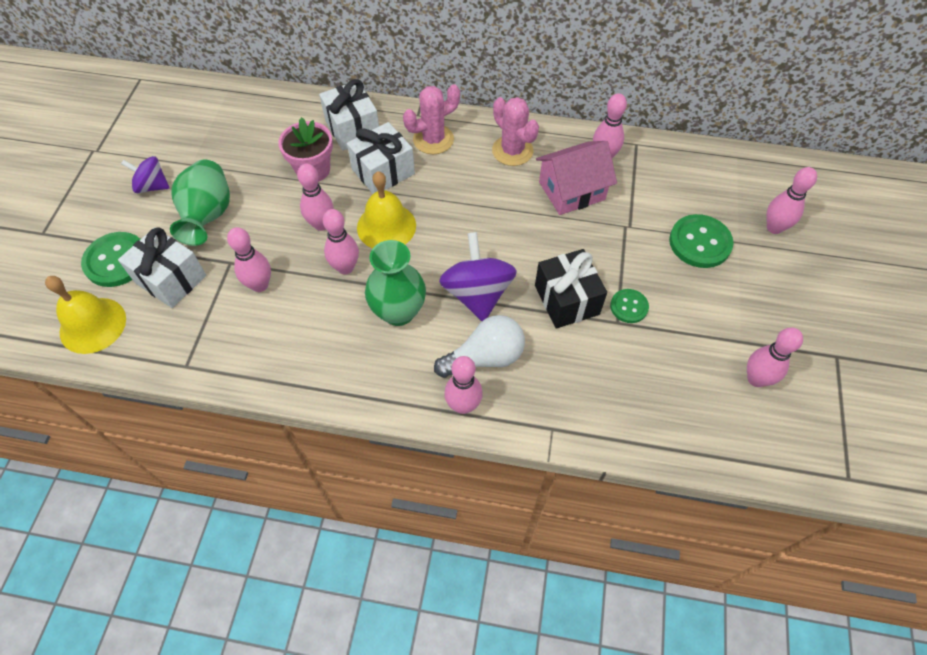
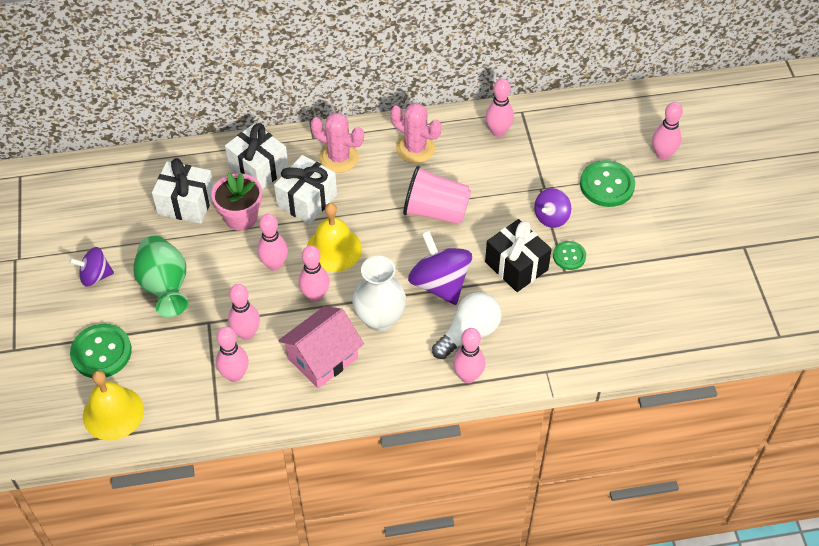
camera: 20 degrees left, 5 degrees down
(171, 279) = (162, 353): white gift -> white gift (186, 203)
(398, 312) = (379, 319): green vase -> white vase
(433, 139) = (339, 157): pink cactus -> pink cactus turned 75 degrees clockwise
(506, 218) = (436, 211): none -> pink cup
(571, 191) = (482, 170): pink house -> pink house (322, 358)
(625, 259) = (551, 217): none -> purple spinning top
(756, 379) = (688, 283): pink bowling pin -> pink bowling pin (235, 375)

